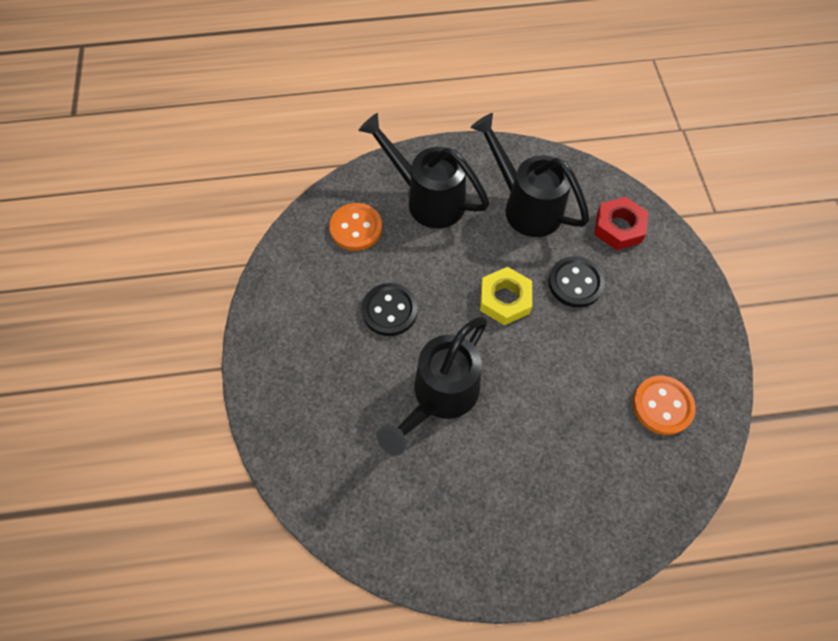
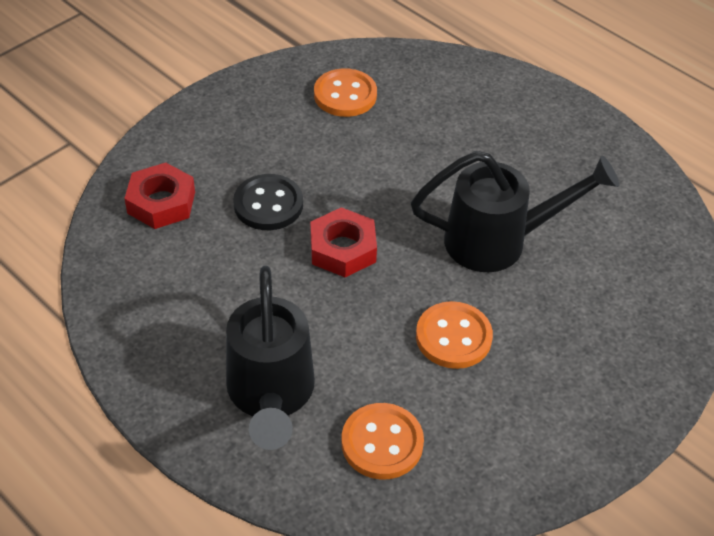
camera: 130 degrees left, 15 degrees down
(389, 310) = (453, 337): black button -> orange button
(505, 299) = (342, 249): yellow nut -> red nut
(525, 205) = (198, 295): black watering can -> none

